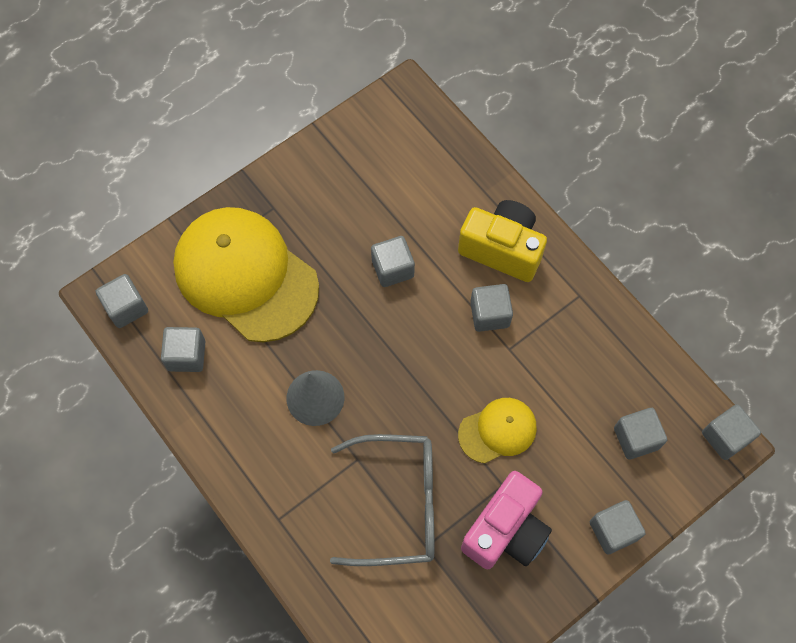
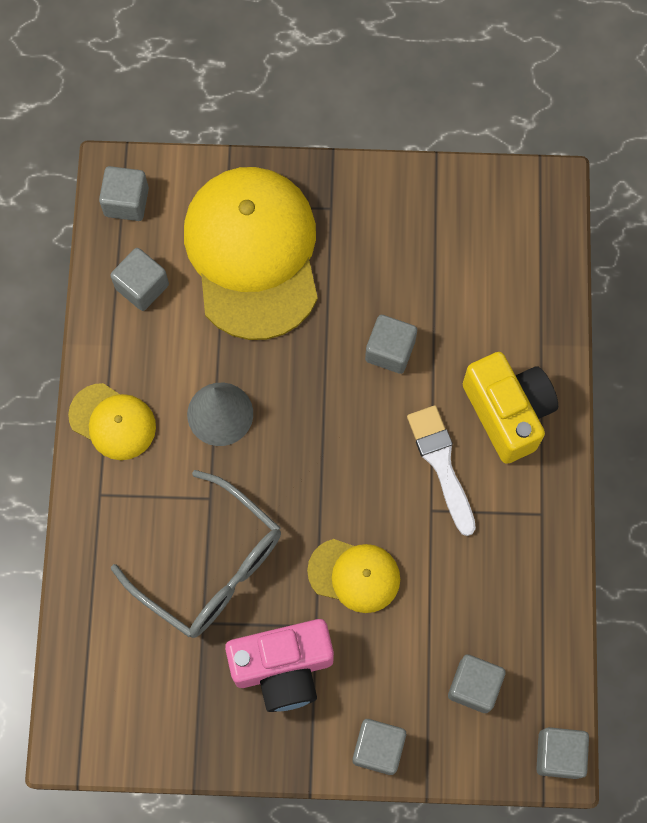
camera: 40 degrees right, 5 degrees up
(244, 462) = (112, 422): none -> yellow cap
(489, 314) = (441, 464): grey cube -> white brush

